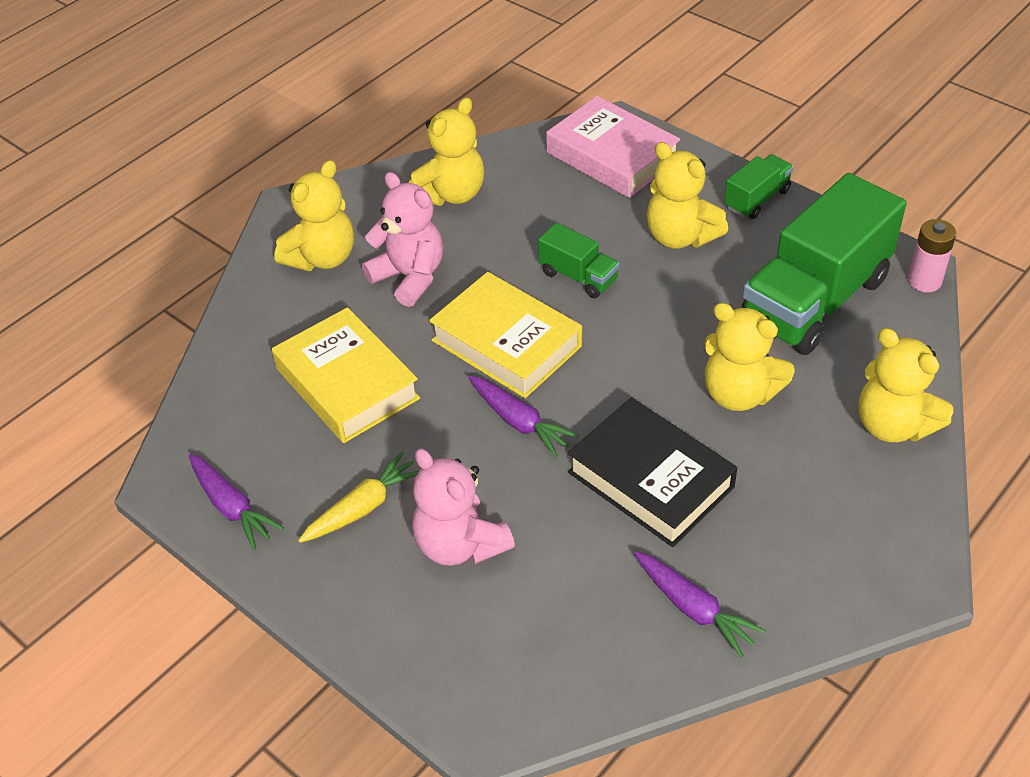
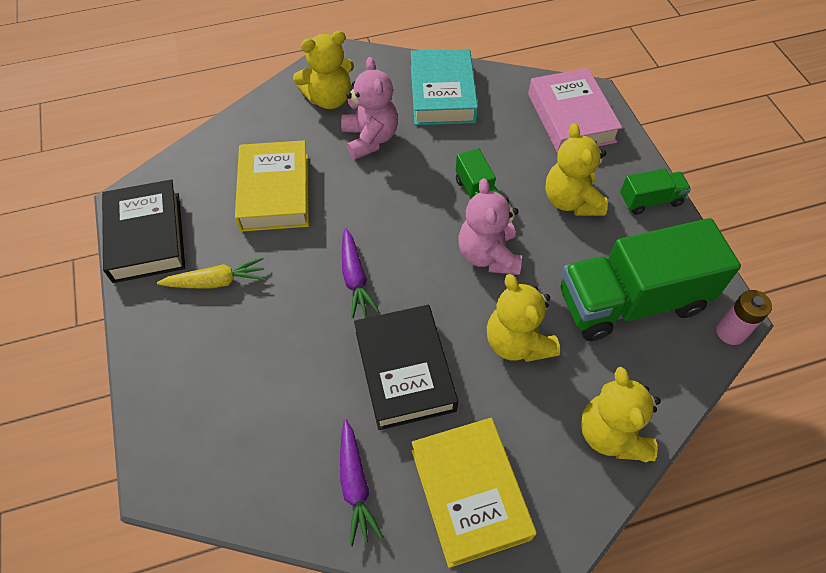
camera: 30 degrees right, 10 degrees up
(231, 506) = (147, 236): purple carrot -> black book
(451, 194) = (442, 94): yellow teddy bear -> turquoise book
(460, 544) = (250, 342): pink teddy bear -> pink teddy bear (488, 255)
(506, 343) = (392, 217): yellow book -> yellow book (469, 493)

